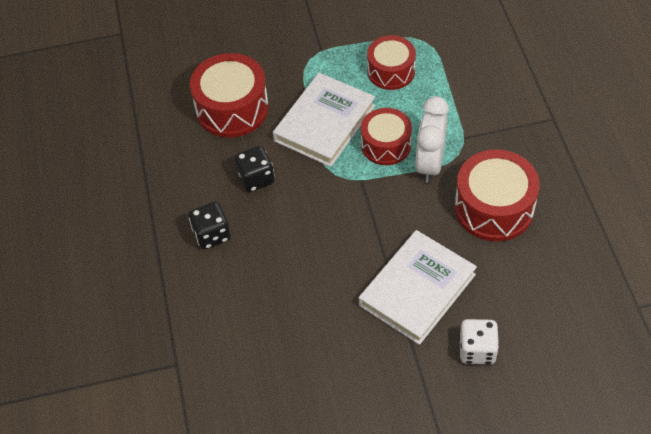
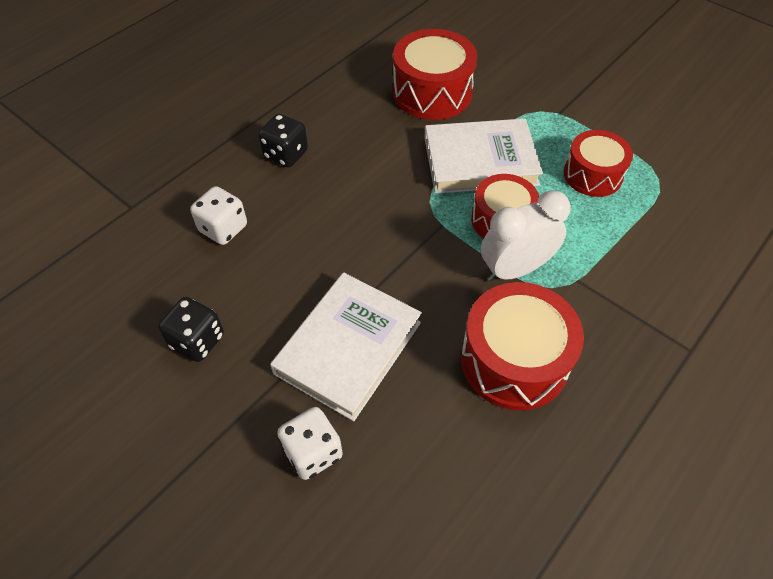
camera: 50 degrees right, 0 degrees up
(252, 312) = (223, 228): none -> white dice
(256, 178) = (372, 149): black dice -> black dice (197, 341)
(417, 290) = (348, 348): white book -> white book turned 60 degrees counterclockwise

